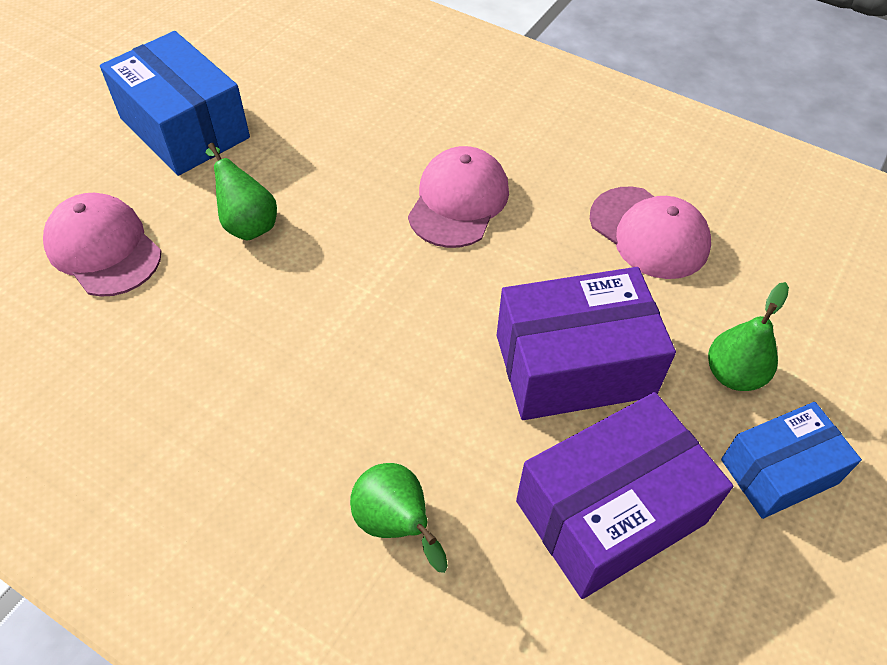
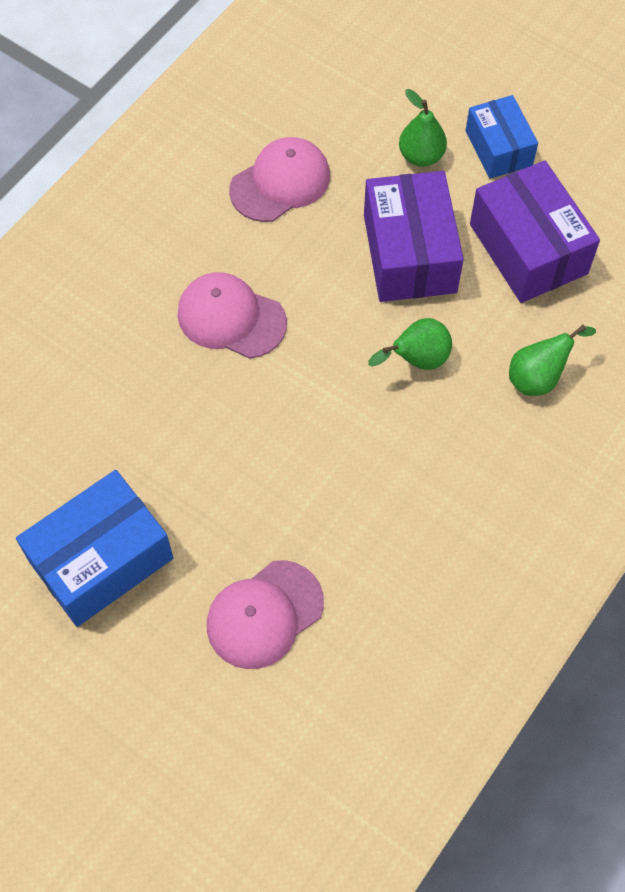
camera: 85 degrees left, 10 degrees up
(247, 223) = (242, 491): green pear -> green pear (417, 360)

